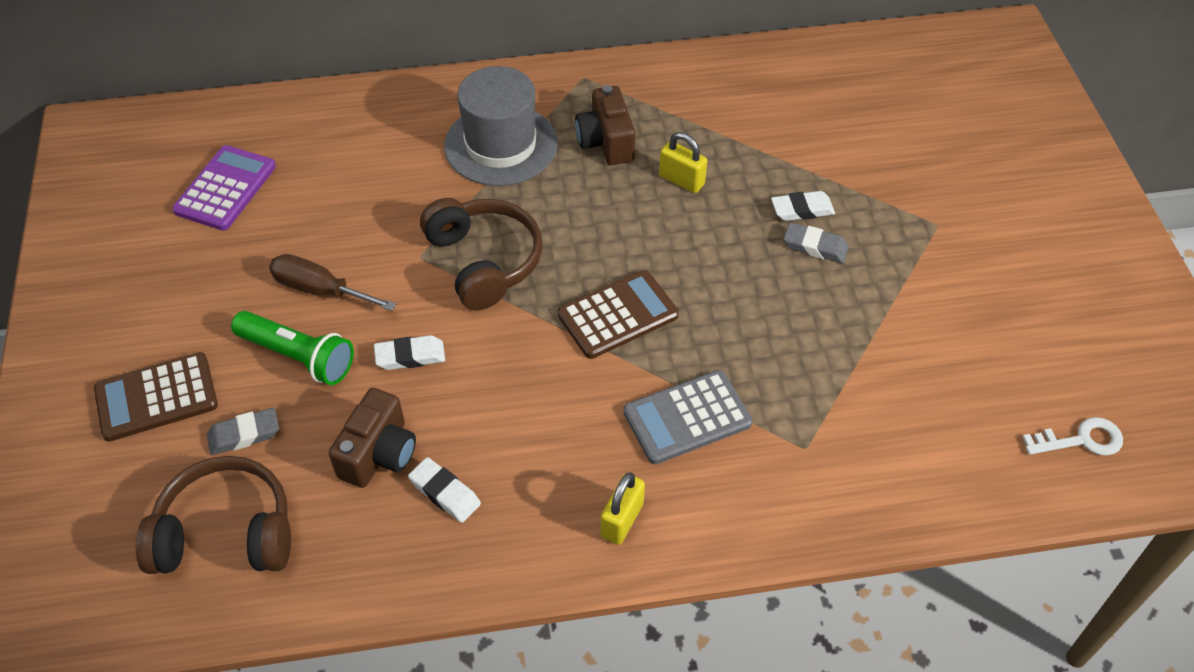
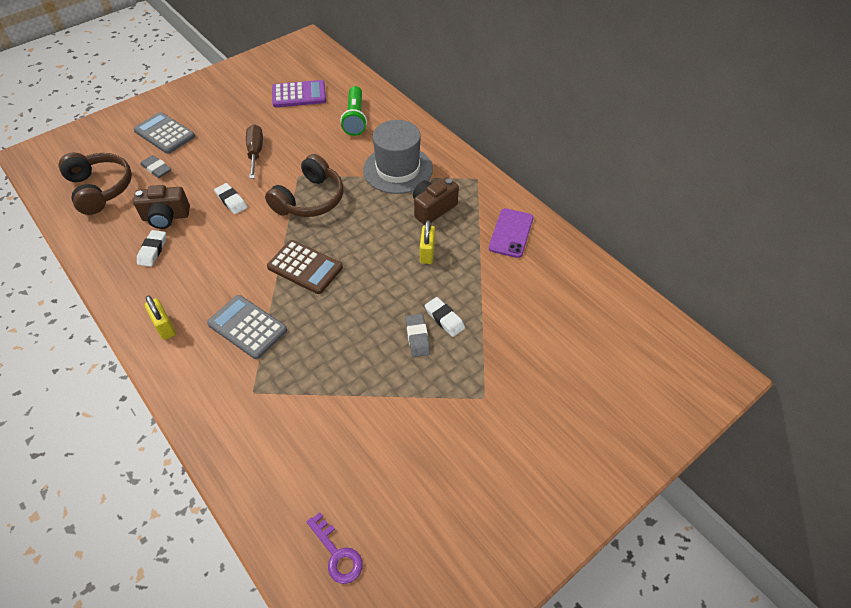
camera: 60 degrees right, 0 degrees up
(156, 398) = (164, 134): brown calculator -> grey calculator
(298, 357) = (210, 164): green flashlight -> green flashlight (355, 118)
(622, 520) = (164, 327): yellow padlock -> yellow padlock turned 60 degrees clockwise
(704, 90) = (511, 233): none -> purple phone
(1081, 440) = (337, 554): white key -> purple key

